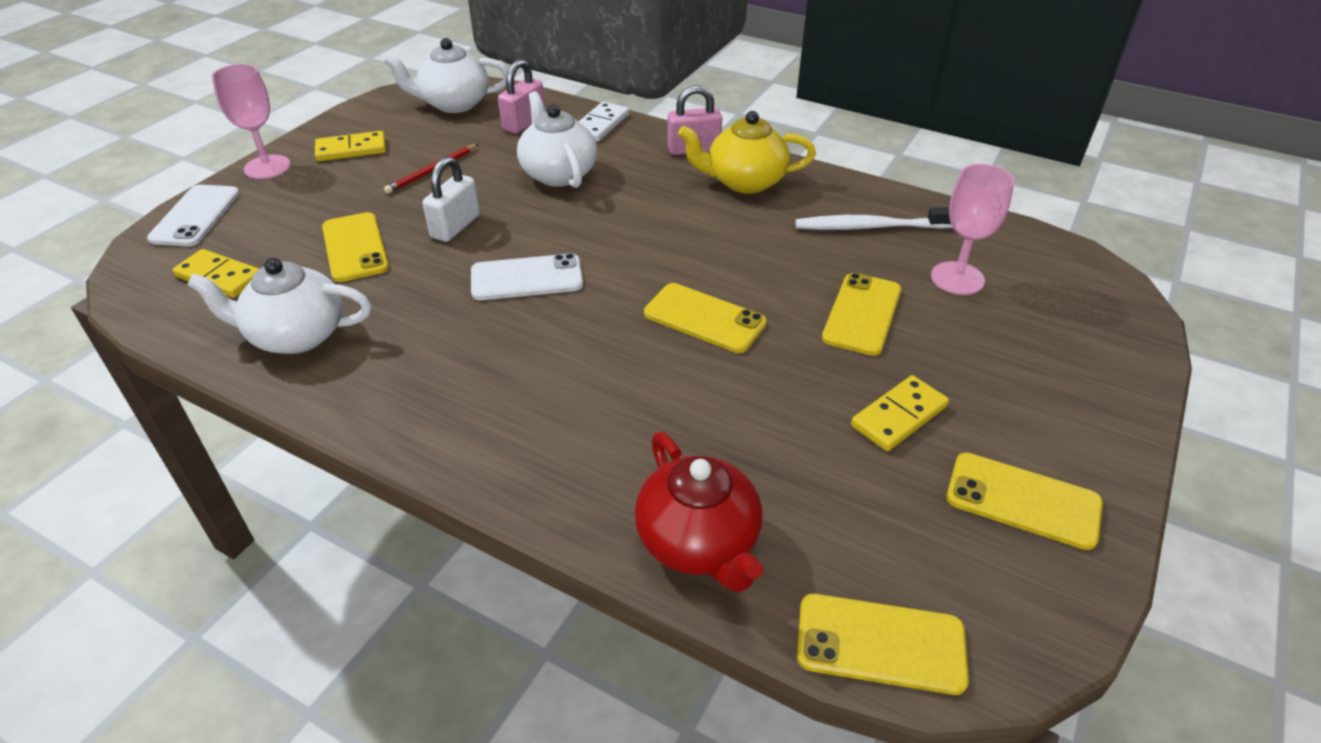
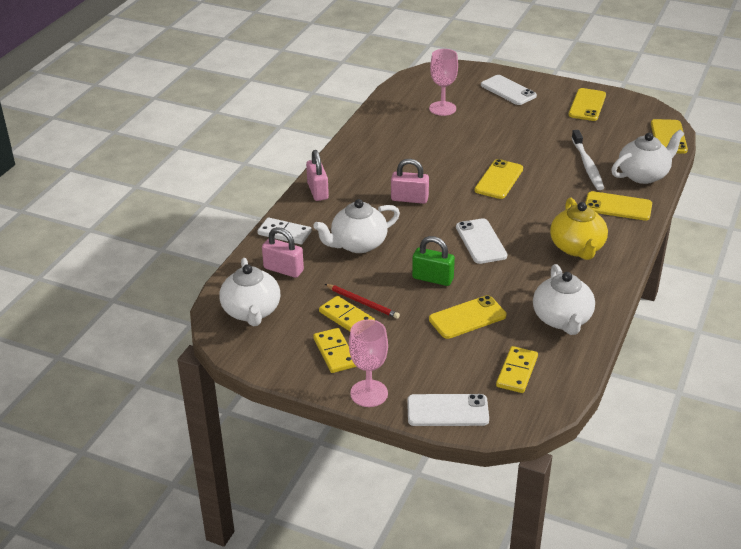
camera: 95 degrees left, 5 degrees down
(455, 226) = (432, 278): white padlock -> green padlock
(660, 221) = (409, 199): none -> pink padlock
(699, 542) = (643, 175): red teapot -> white teapot
(744, 181) = (357, 171): yellow teapot -> yellow teapot (577, 248)
(862, 314) = (480, 135): yellow phone -> yellow phone (618, 207)
(871, 227) = (400, 130): white toothbrush -> white toothbrush (587, 165)
(898, 416) = (550, 128): yellow domino -> yellow domino (346, 318)
(1058, 374) = (508, 90): none -> white phone

